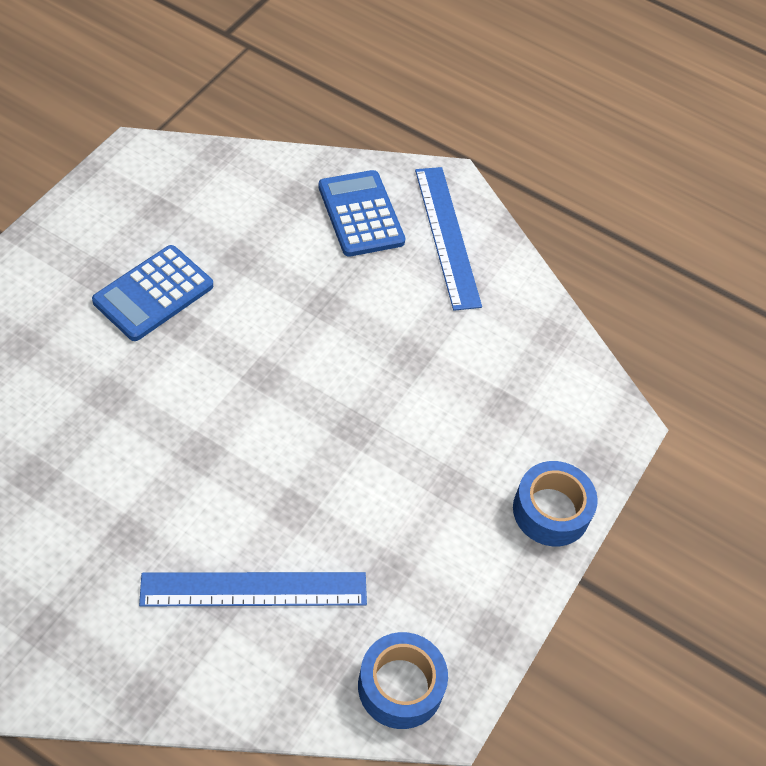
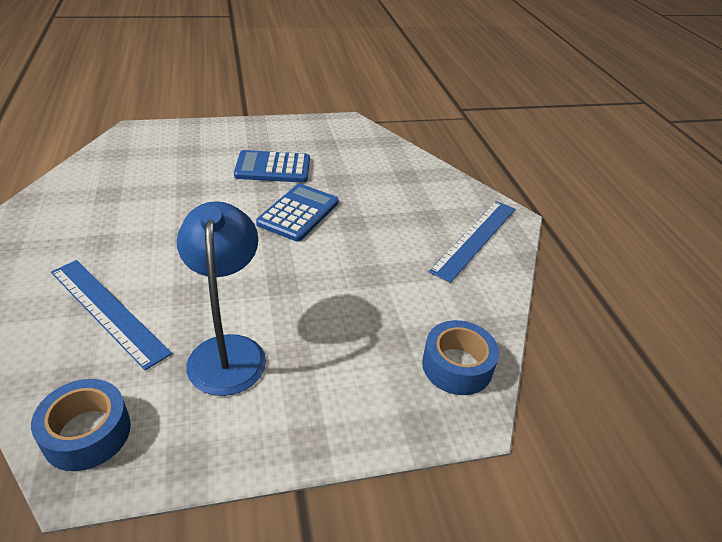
camera: 50 degrees right, 15 degrees down
(360, 214) = (432, 201): blue calculator -> blue calculator (298, 213)
(402, 530) = (228, 351): none -> blue lamp
(551, 511) = (339, 424): blue tape -> blue tape (457, 366)

